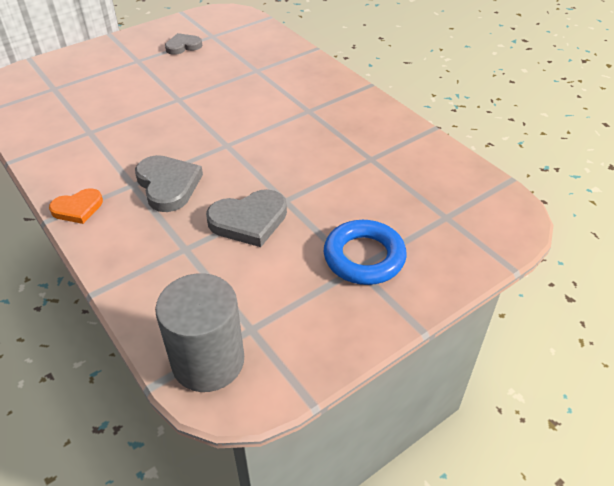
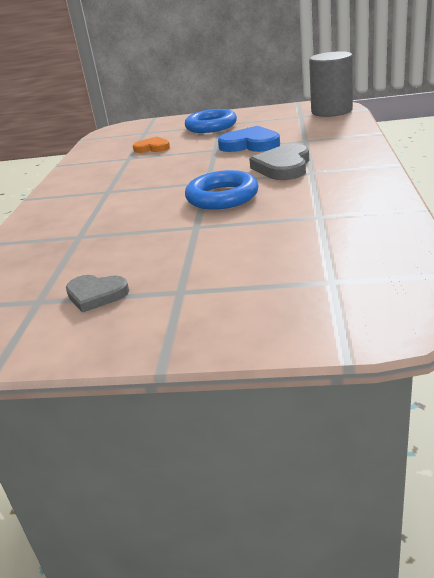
camera: 135 degrees left, 15 degrees down
(78, 208) = (367, 166): orange heart -> orange heart (152, 148)
(189, 130) = (222, 197): none -> blue ring
(249, 220) = (250, 144): grey heart -> blue heart

